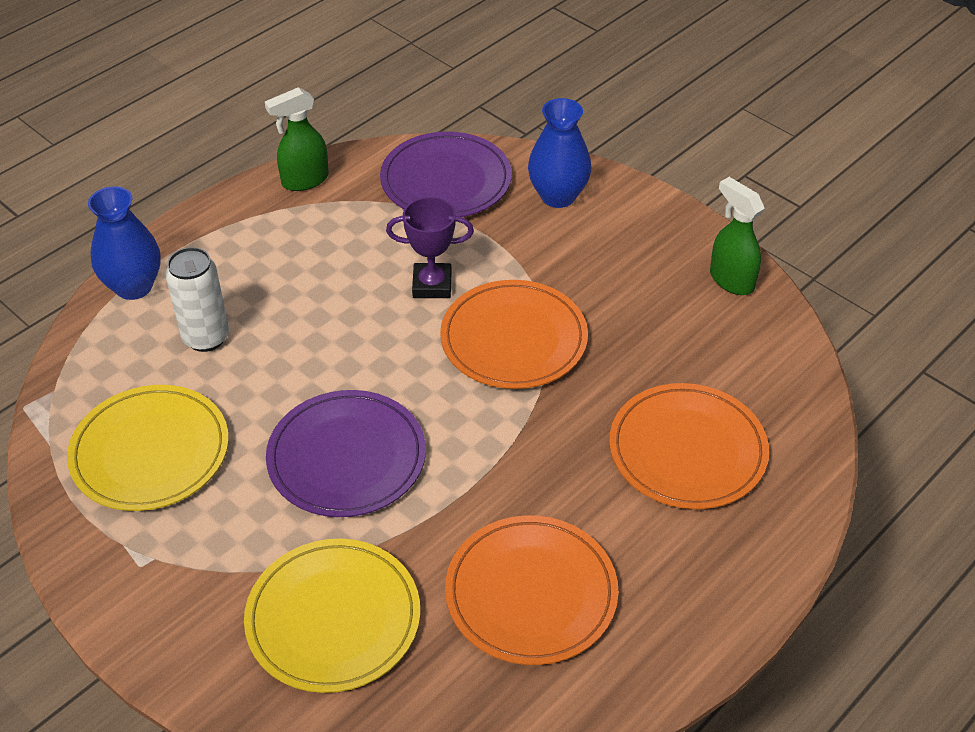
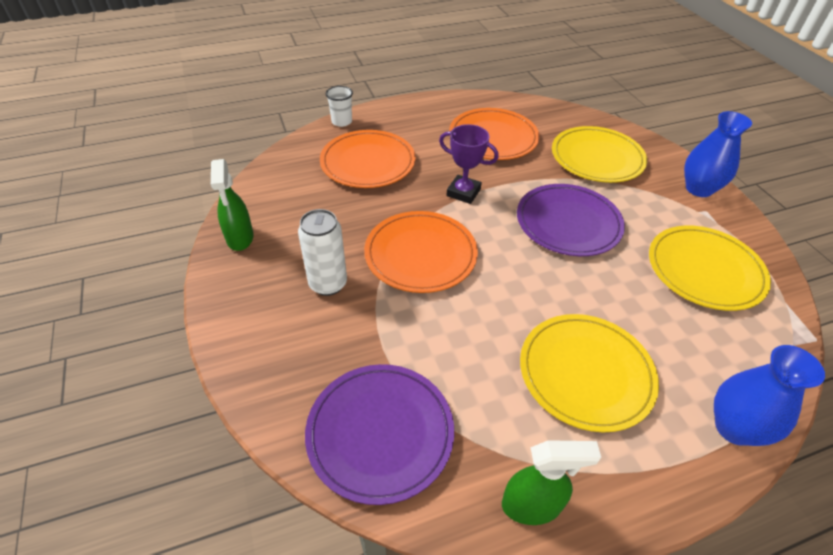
camera: 155 degrees left, 0 degrees up
(206, 338) = (661, 344): white can -> white can (328, 284)
(282, 283) = (585, 373): none -> yellow plate
(432, 285) = (456, 319): purple trophy -> purple trophy (463, 192)
(558, 196) = (292, 364): blue vase -> blue vase (699, 189)
(803, 520) = (342, 122): none -> white cup

